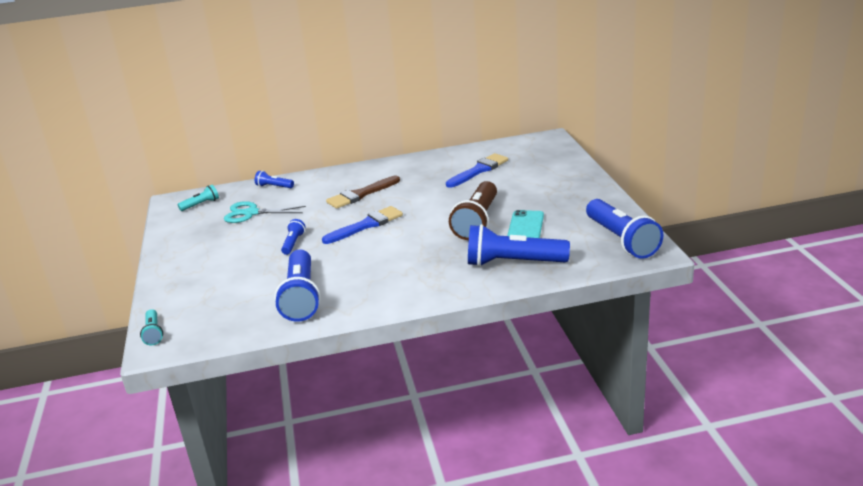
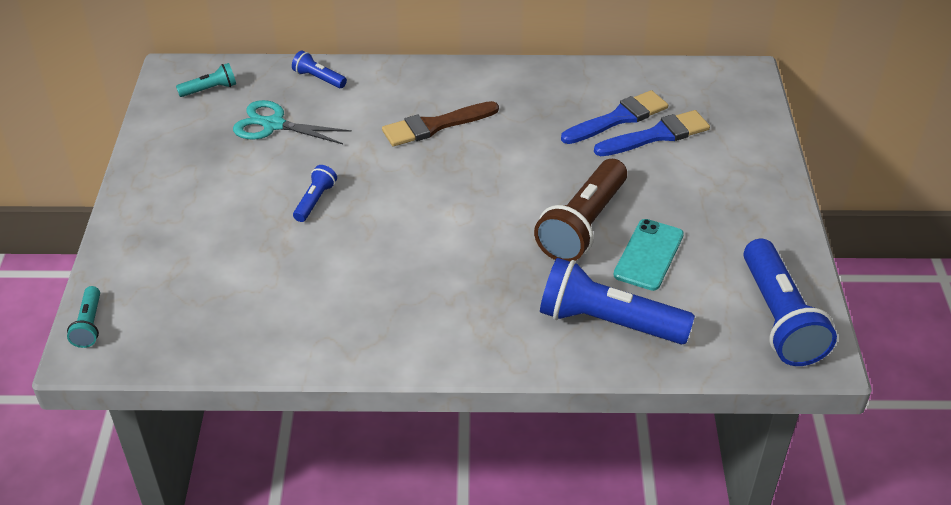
camera: 10 degrees right, 15 degrees up
(301, 297) = (298, 310): blue flashlight -> none
(366, 225) = (425, 191): blue brush -> blue brush (656, 135)

